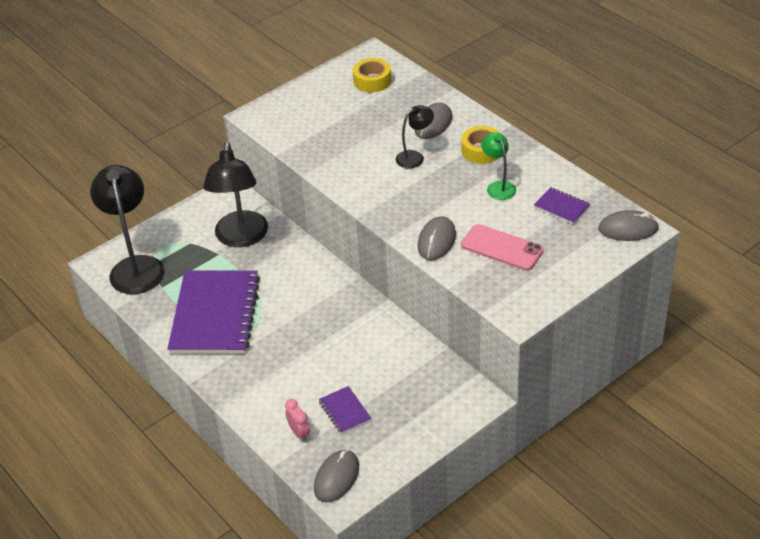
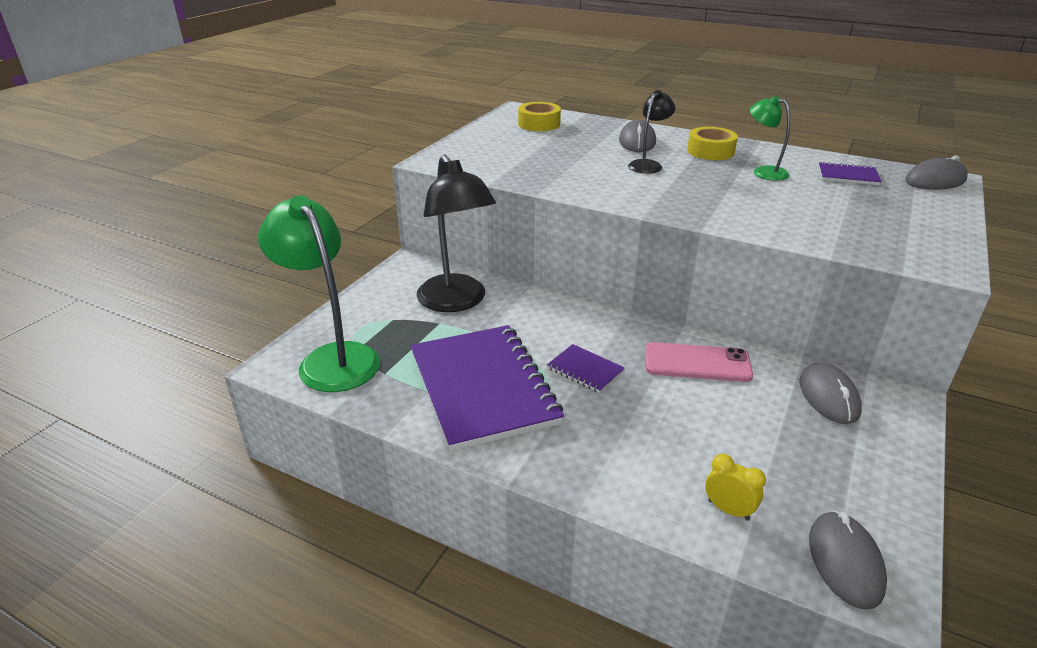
camera: 25 degrees left, 10 degrees down
(135, 266) = (332, 358): black lamp -> green lamp
(299, 433) = (728, 510): pink clock -> yellow clock
(344, 411) = (760, 461): purple notebook -> purple notebook (585, 370)
(436, 241) = (759, 221): grey mouse -> grey mouse (828, 396)
(502, 248) = (837, 214): pink phone -> pink phone (697, 363)

